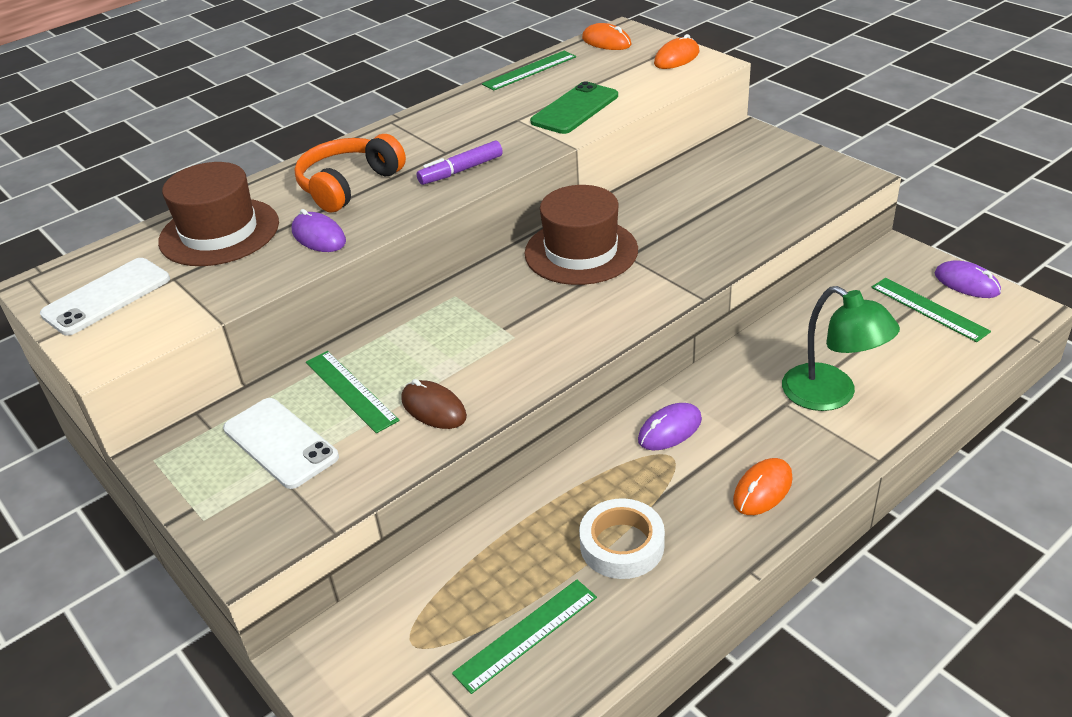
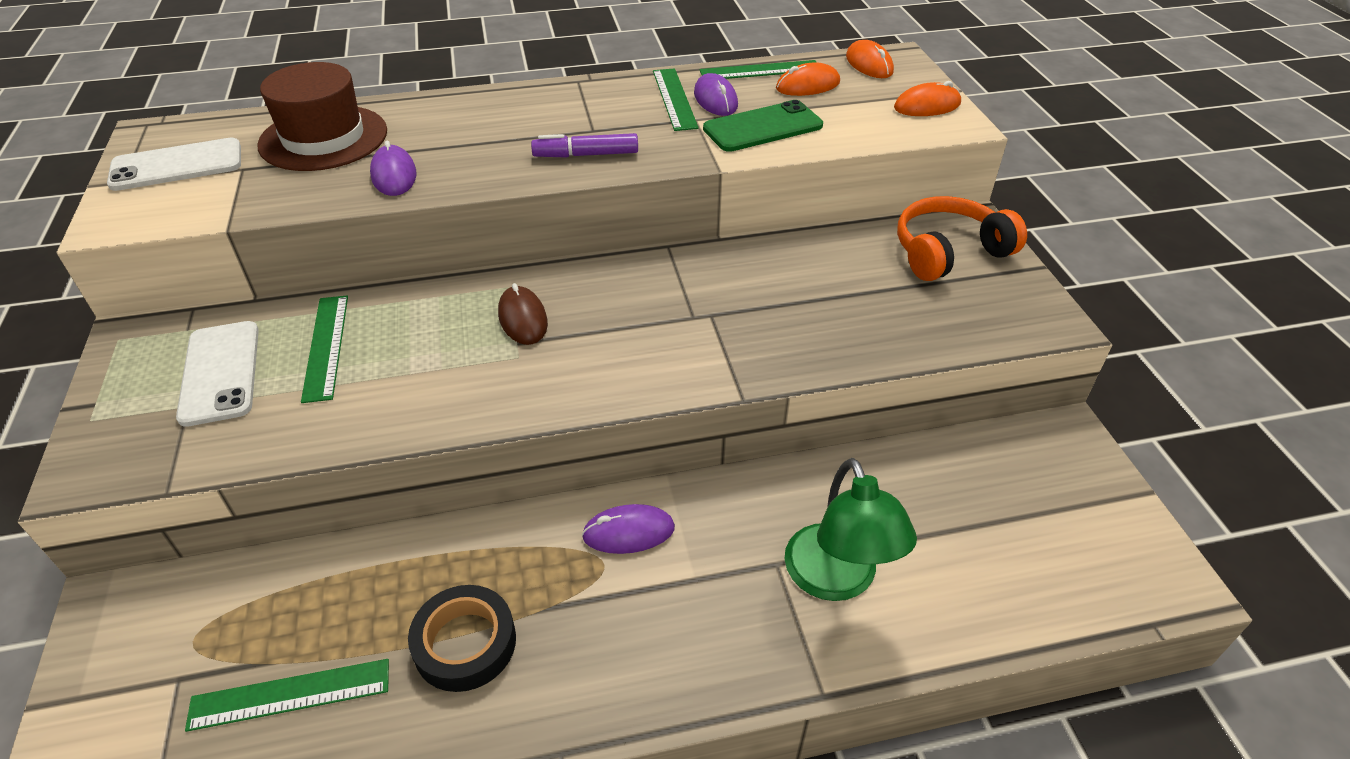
camera: 25 degrees right, 5 degrees up
(348, 185) = (474, 132): orange headphones -> orange headphones (949, 252)
(433, 408) = (373, 401): brown mouse -> brown mouse (522, 319)
(581, 251) = (669, 289): brown hat -> none
(622, 545) = (465, 643): white tape -> black tape
(763, 490) = (661, 659): orange mouse -> orange mouse (808, 85)
(929, 309) = (1047, 525): green ruler -> green ruler (674, 99)
(966, 283) = (1125, 513): purple mouse -> purple mouse (715, 99)

